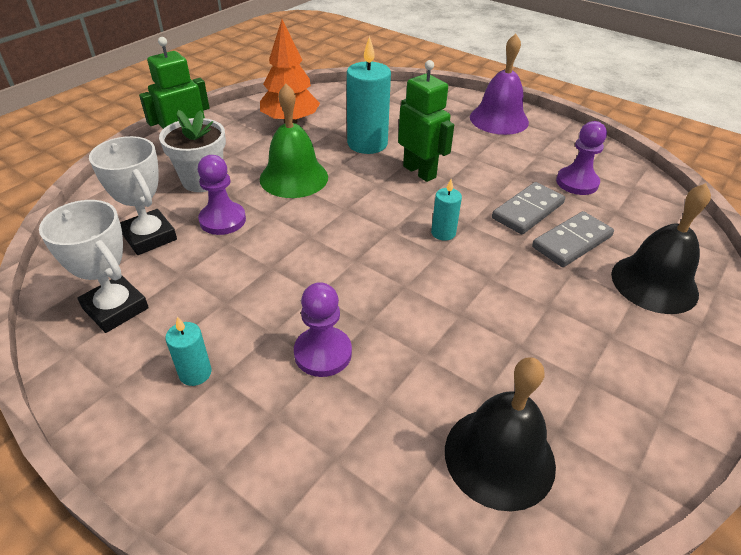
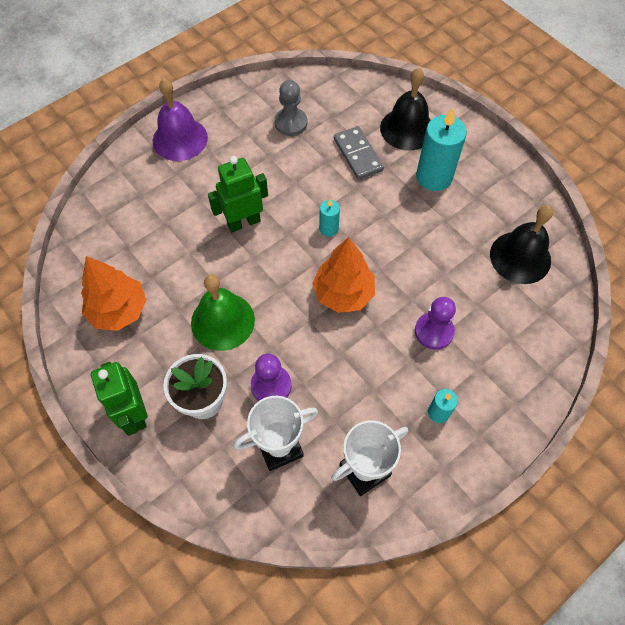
camera: 75 degrees left, 20 degrees up
(355, 257) = (343, 293): none -> orange tree
(367, 144) = (185, 251): turquoise candle -> turquoise candle (434, 177)
(528, 211) = (317, 167): grey domino -> none
(577, 182) = (291, 123): purple pawn -> grey pawn

